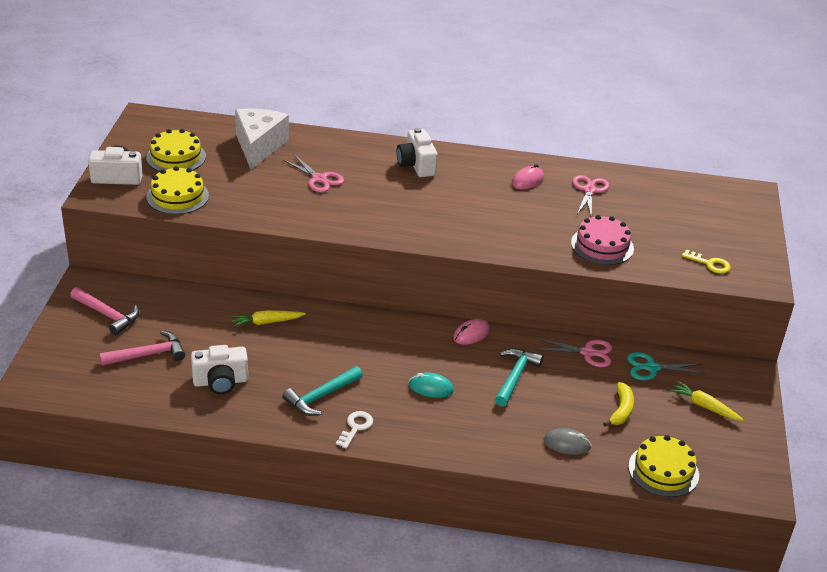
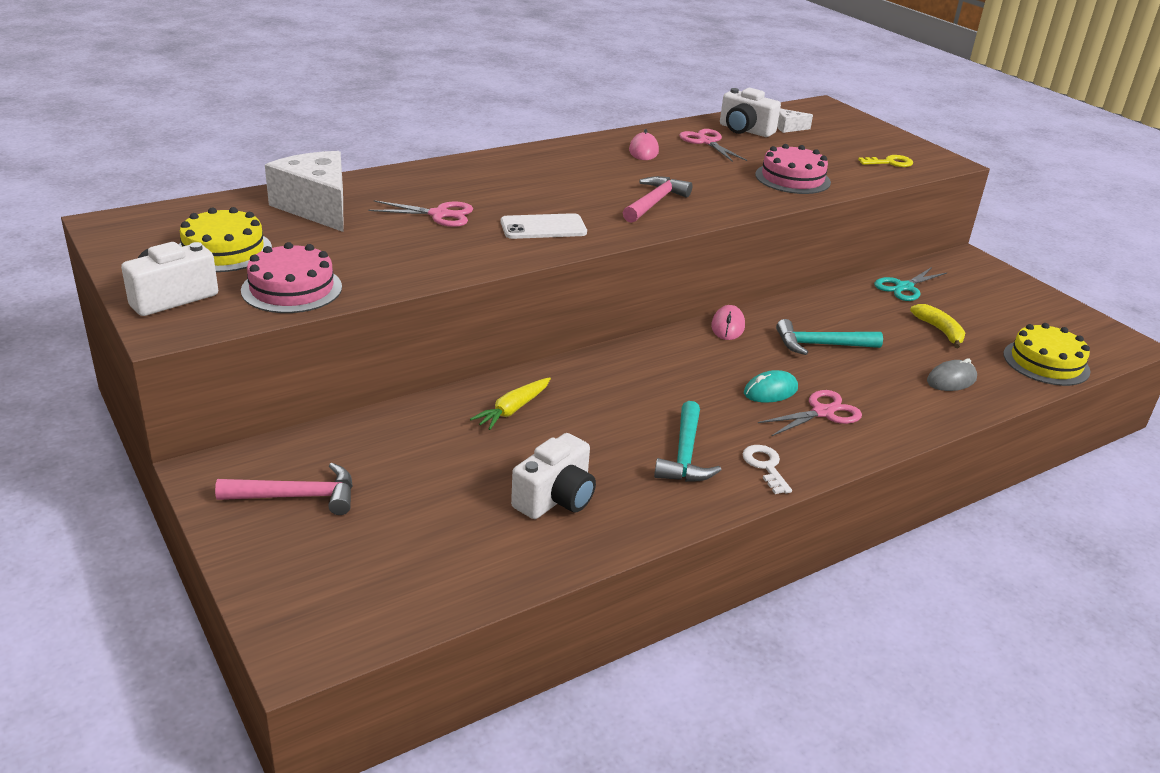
camera: 40 degrees left, 5 degrees down
(148, 354) = (421, 515): pink hammer -> pink hammer (654, 202)
(177, 196) = (292, 288): yellow cake -> pink cake
(366, 213) = (543, 227): none -> white phone
(416, 165) = (520, 171): white camera -> white camera (745, 130)
(515, 377) = (821, 345): turquoise hammer -> turquoise hammer turned 75 degrees counterclockwise
(588, 353) = (842, 298): pink scissors -> pink scissors (822, 412)
(680, 202) = (789, 128): none -> white cheese
(704, 406) = (985, 298): yellow carrot -> none

